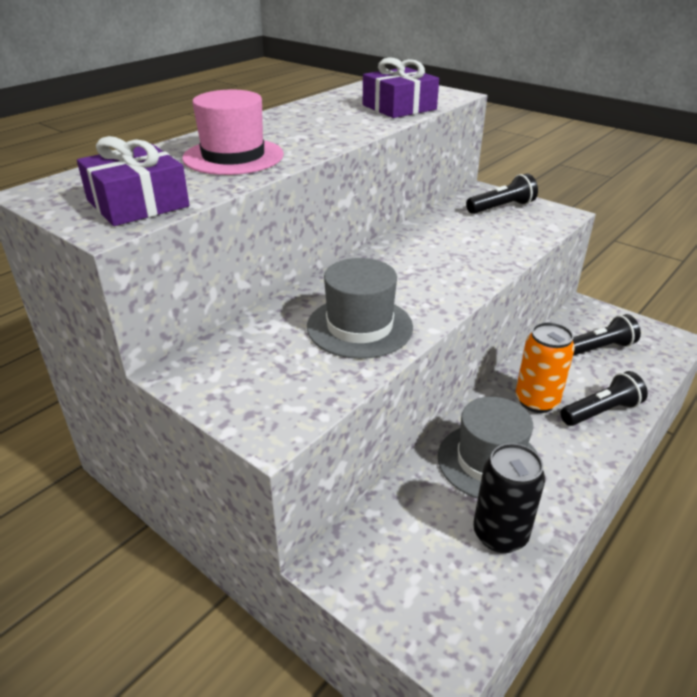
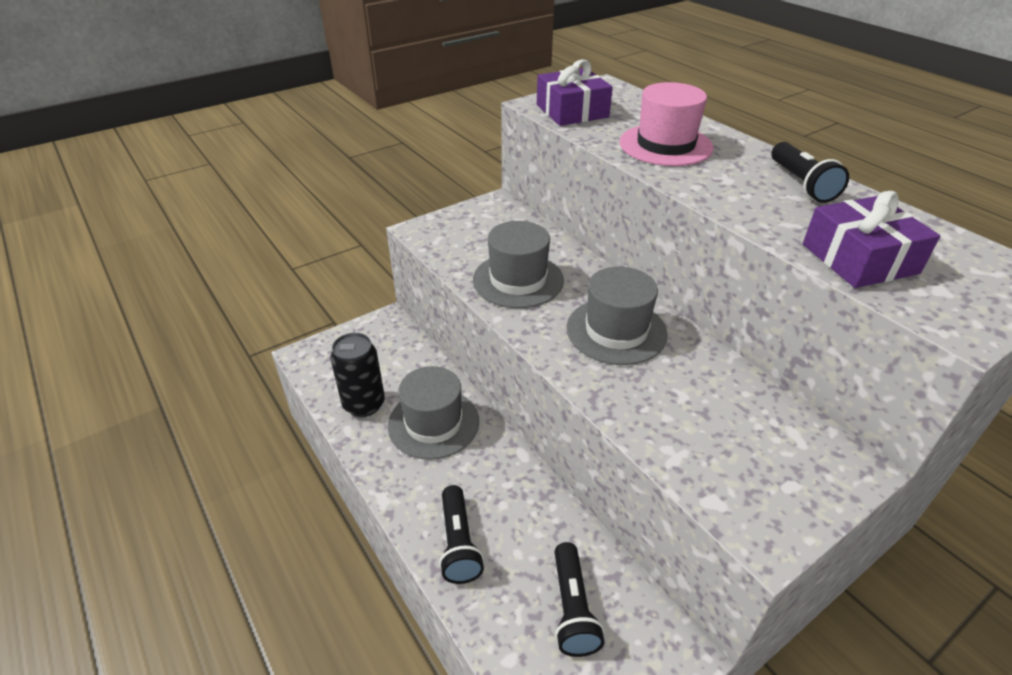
camera: 105 degrees right, 5 degrees up
(410, 266) = (616, 331): none -> grey hat
(501, 207) = (787, 465): black flashlight -> black flashlight (801, 184)
(536, 401) = (495, 491): orange can -> none

